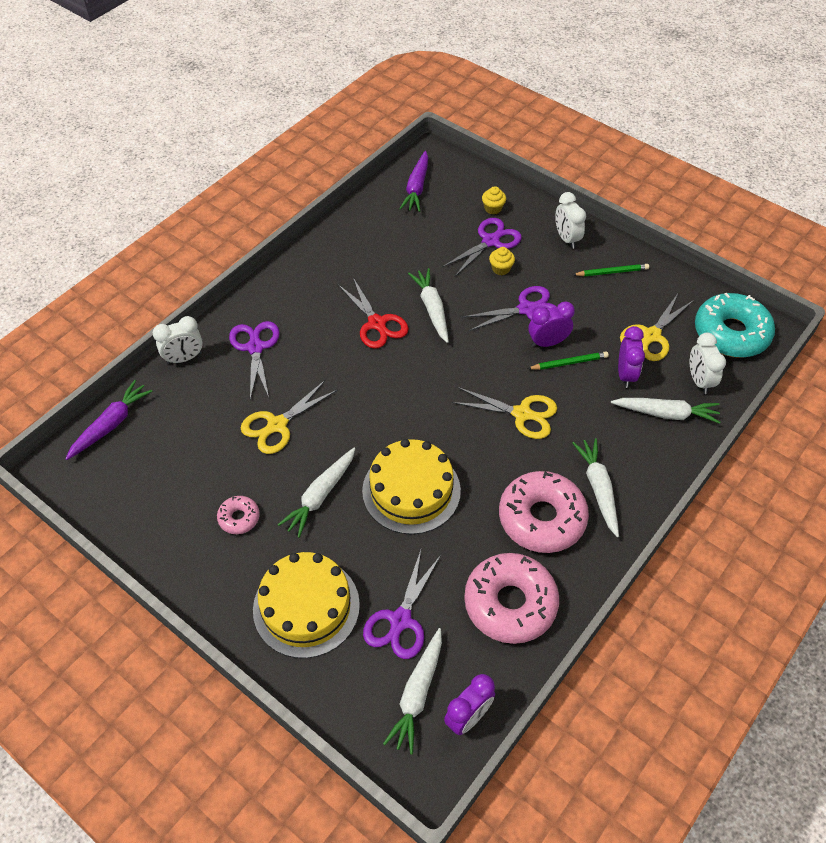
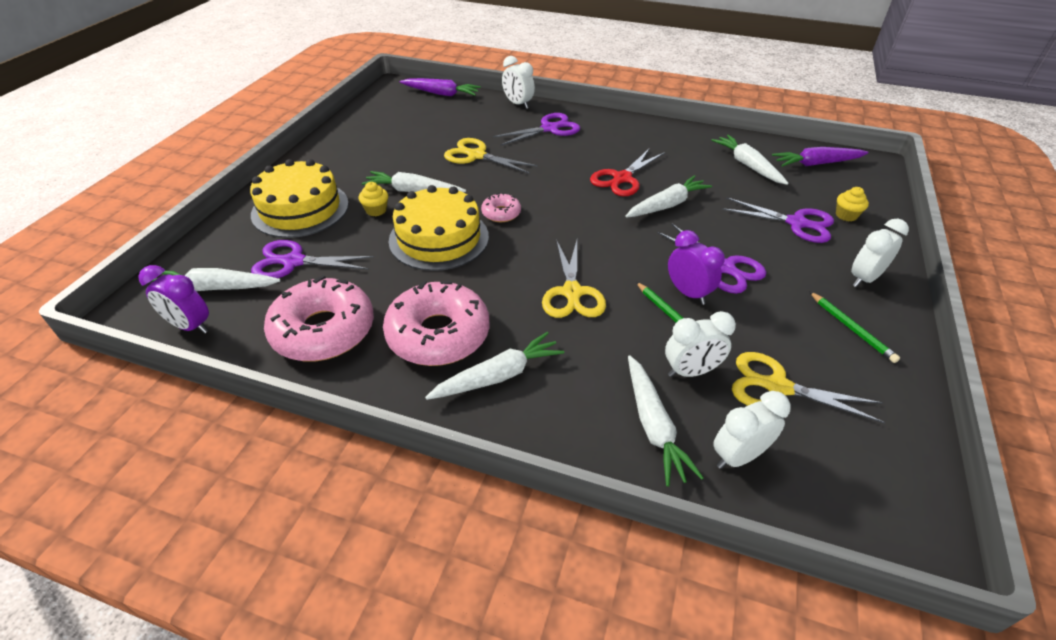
camera: 70 degrees right, 10 degrees down
(239, 518) = (378, 160): pink donut -> pink donut (501, 213)
(398, 231) = (748, 165): none -> white carrot
(501, 269) = (764, 238): yellow cupcake -> yellow cupcake (376, 210)
(625, 374) = (690, 371): purple clock -> white clock
(731, 333) = (863, 485): turquoise donut -> none

